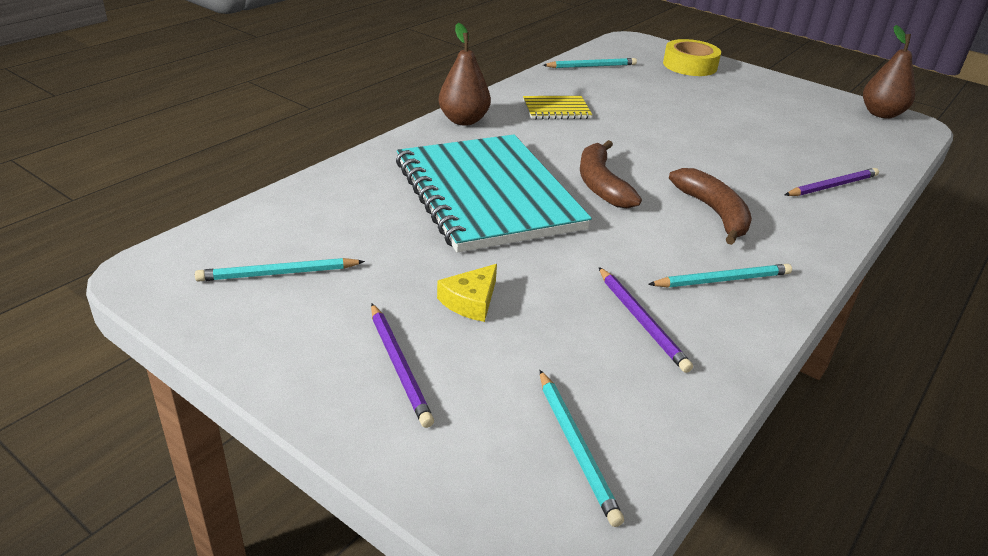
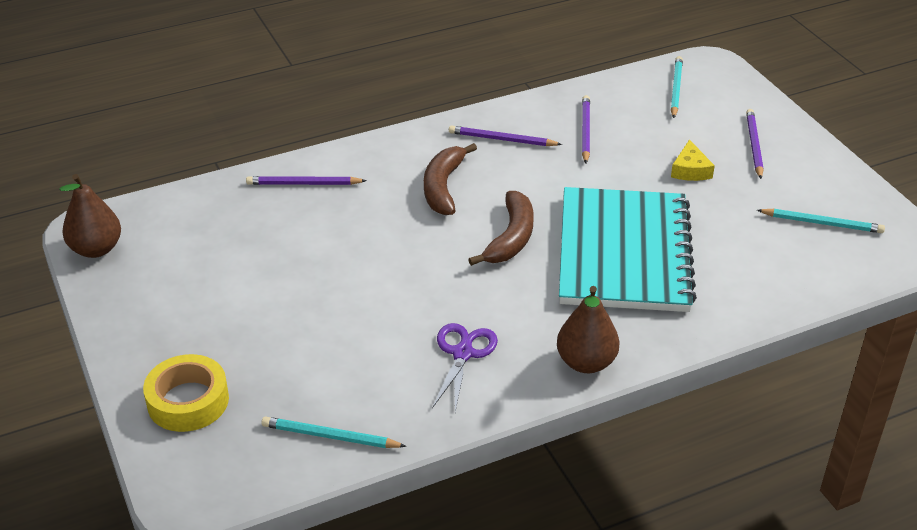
camera: 150 degrees left, 5 degrees up
(470, 301) = (690, 170): yellow cheese -> yellow cheese turned 120 degrees clockwise
(556, 110) = (462, 353): yellow notebook -> purple scissors
(722, 280) = (502, 139): turquoise pencil -> purple pencil

